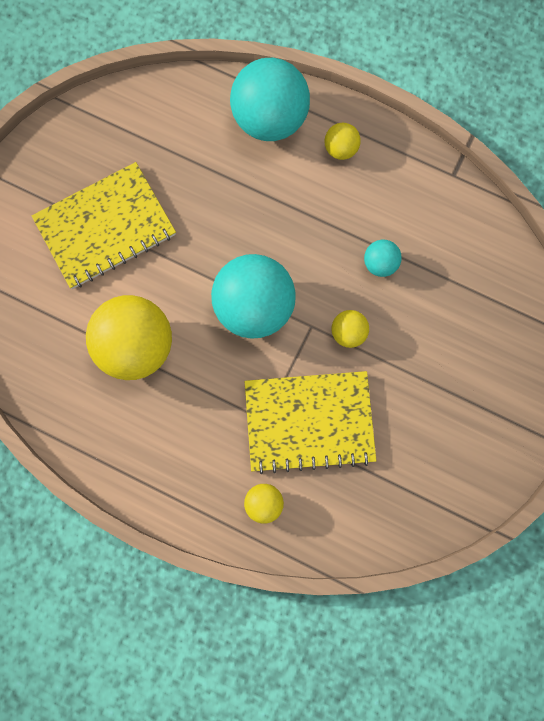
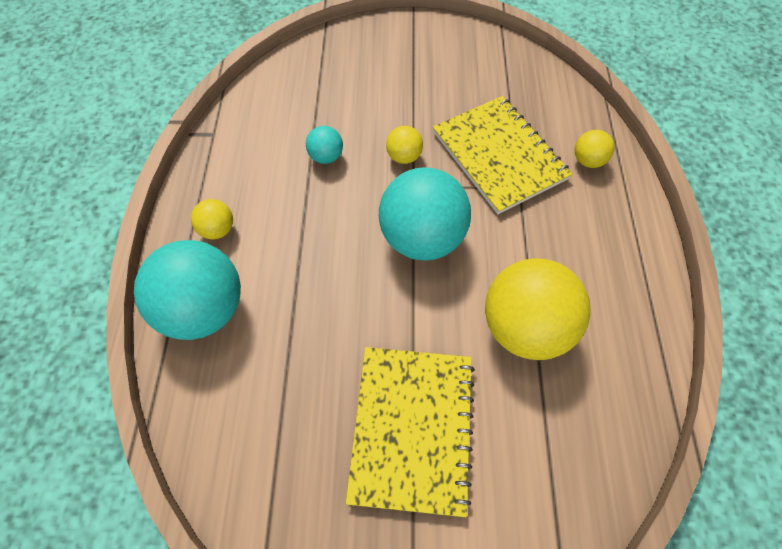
camera: 115 degrees left, 15 degrees down
(105, 227) = (412, 428): yellow notebook -> yellow notebook turned 60 degrees clockwise

